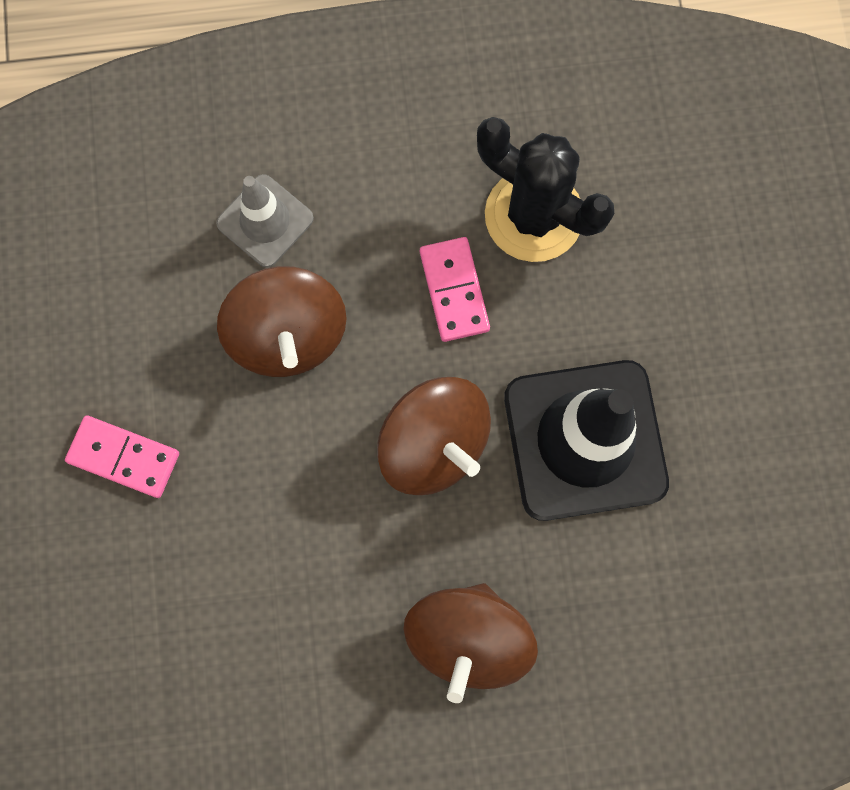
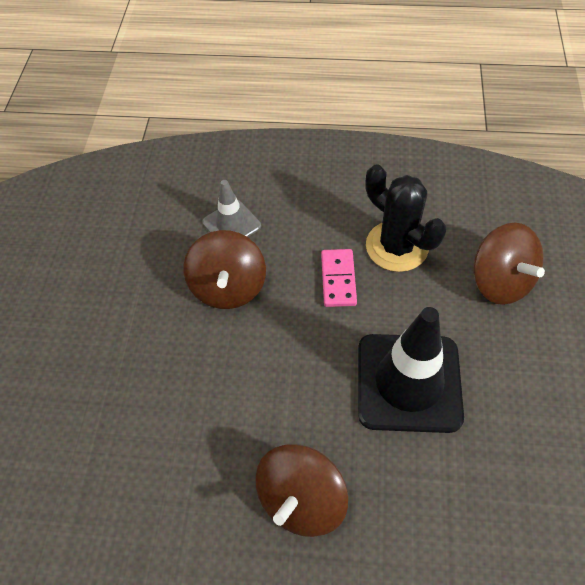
camera: 15 degrees right, 20 degrees down
(124, 457) = (106, 339): pink domino -> none
(434, 444) = (306, 367): brown spinning top -> brown spinning top (500, 281)

